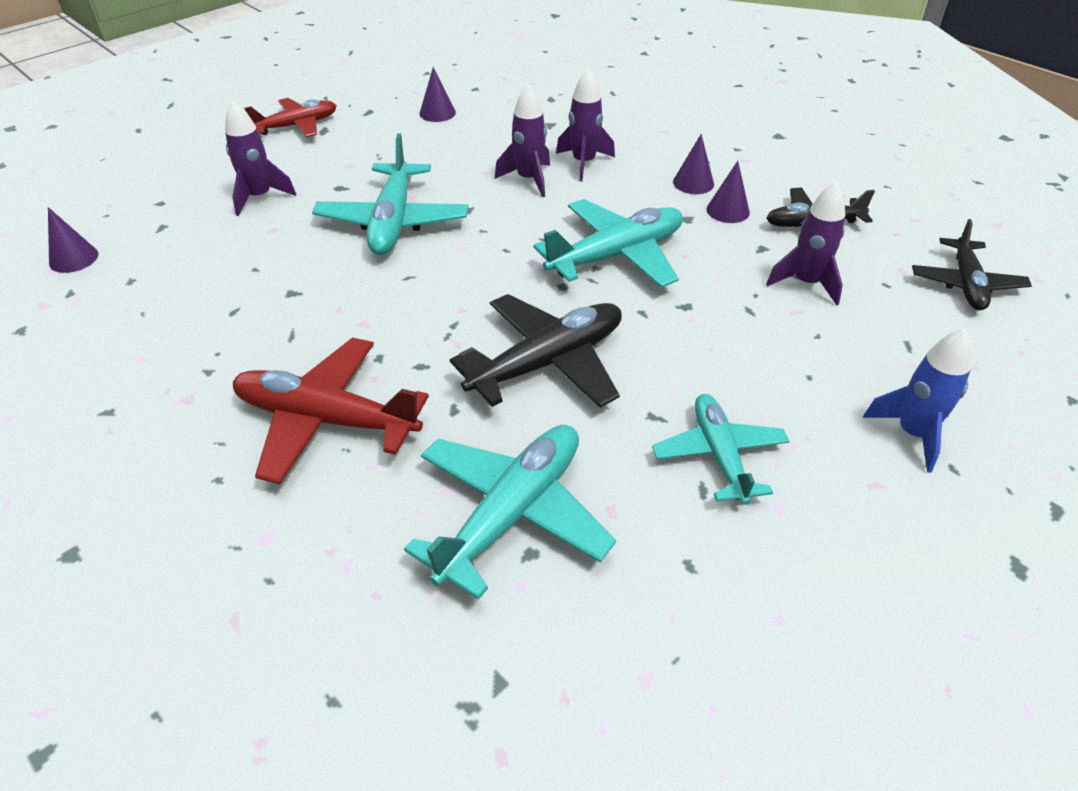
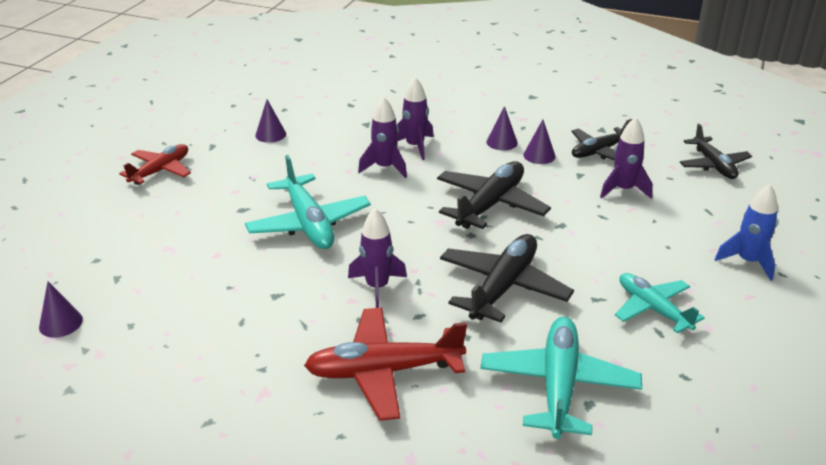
camera: 25 degrees left, 10 degrees down
(259, 197) = (181, 233): purple rocket -> purple rocket (377, 287)
(616, 255) = (490, 204): turquoise plane -> black plane

